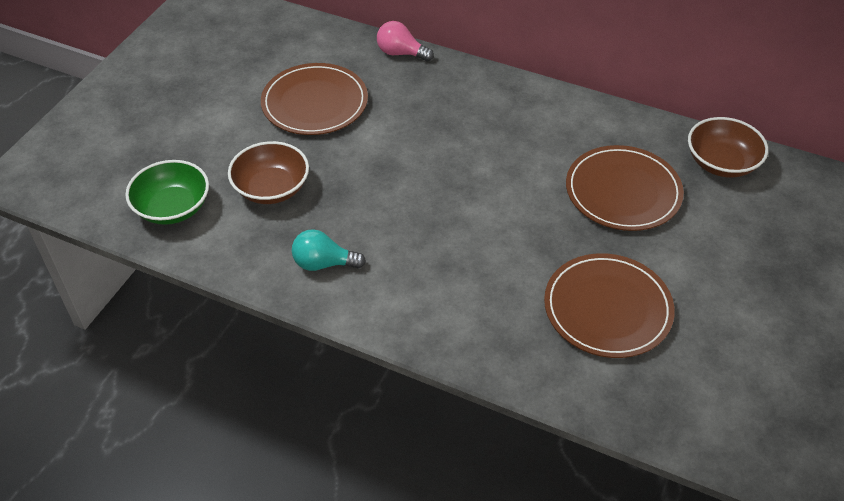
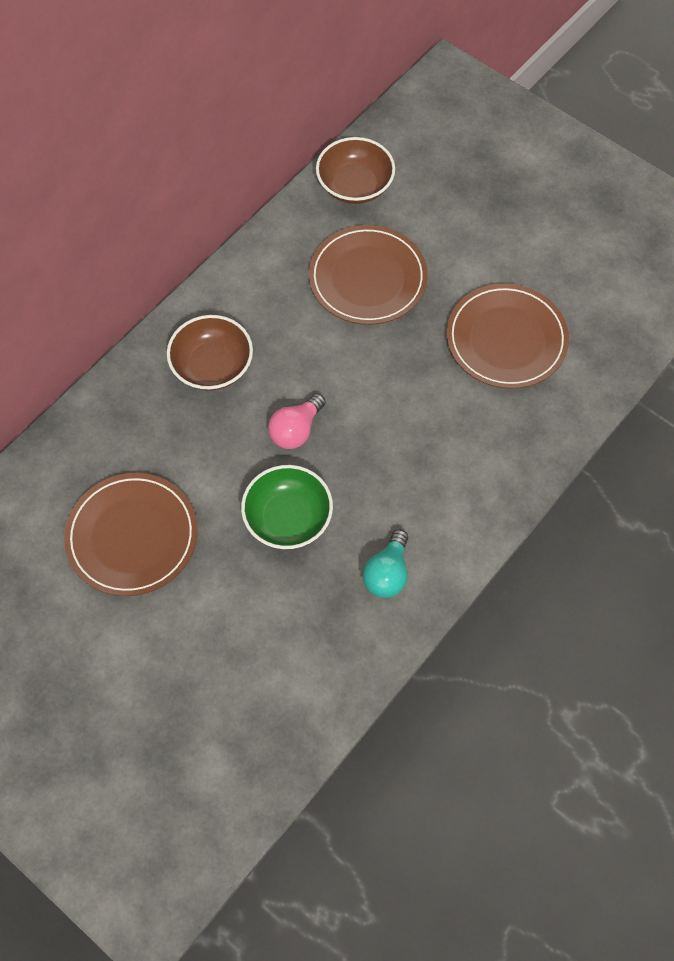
camera: 75 degrees left, 15 degrees up
(172, 208) = (258, 722): green bowl -> green bowl (288, 518)
(271, 188) = (260, 608): brown bowl -> brown bowl (212, 366)
(401, 53) = (78, 424): pink light bulb -> pink light bulb (296, 430)

